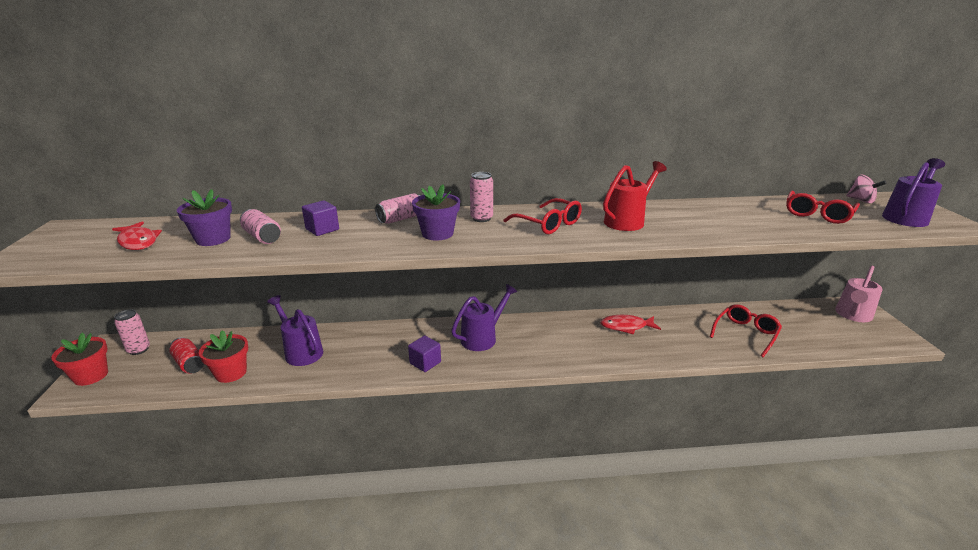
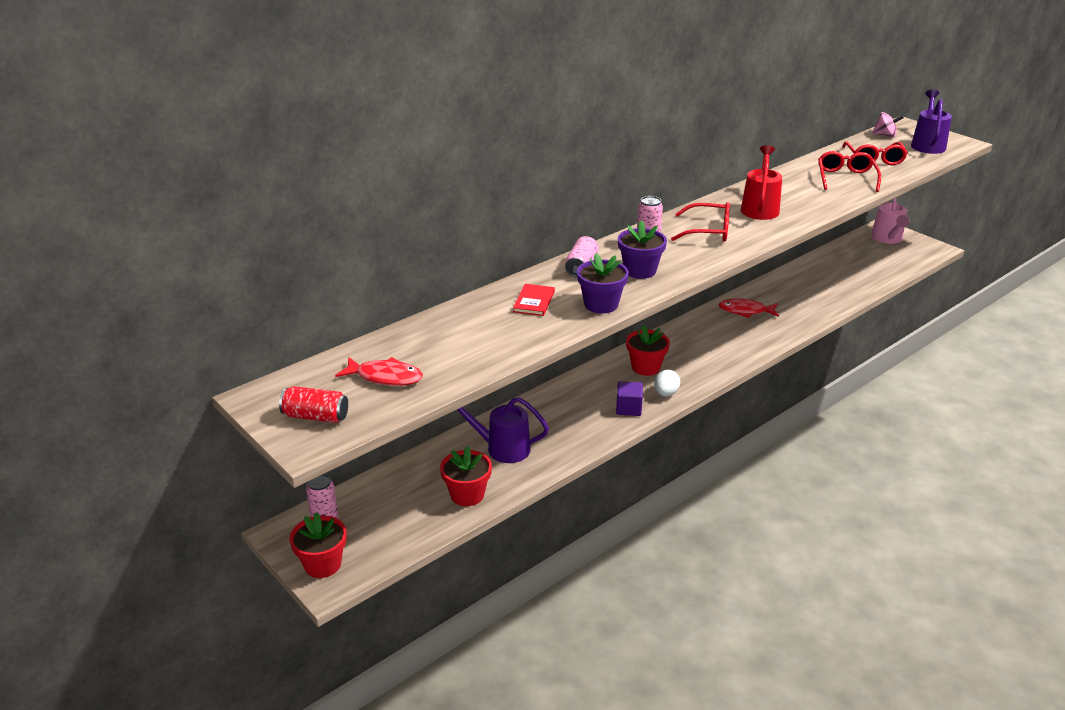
camera: 35 degrees left, 5 degrees up
(189, 364) = (409, 507): red can -> red can (316, 416)
(213, 239) = (454, 347): purple flower pot -> purple flower pot (601, 304)
(262, 237) = (496, 328): pink can -> none
(322, 229) = (534, 301): purple cube -> red book
(469, 364) = (665, 393): none -> white egg
(483, 338) = (645, 367): purple watering can -> red flower pot
(626, 327) = (745, 311): red fish -> red fish turned 45 degrees clockwise
(745, 334) = (834, 283): red glasses -> red glasses (846, 178)

